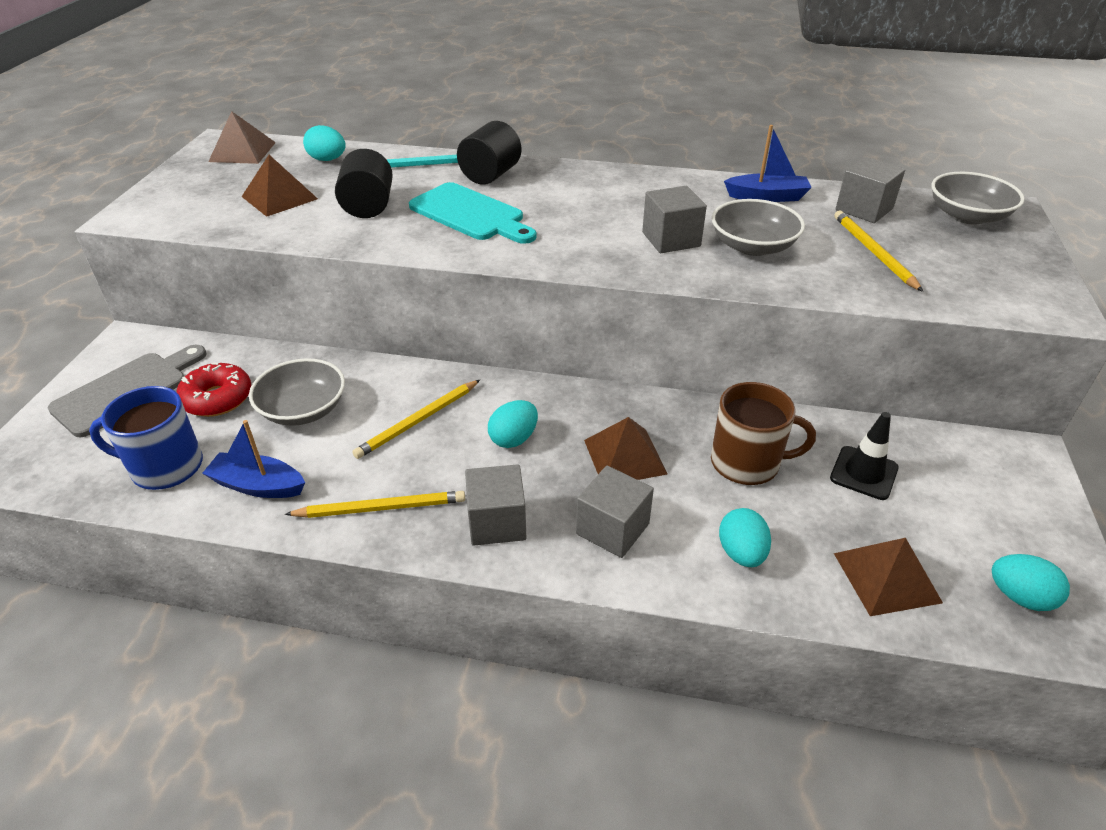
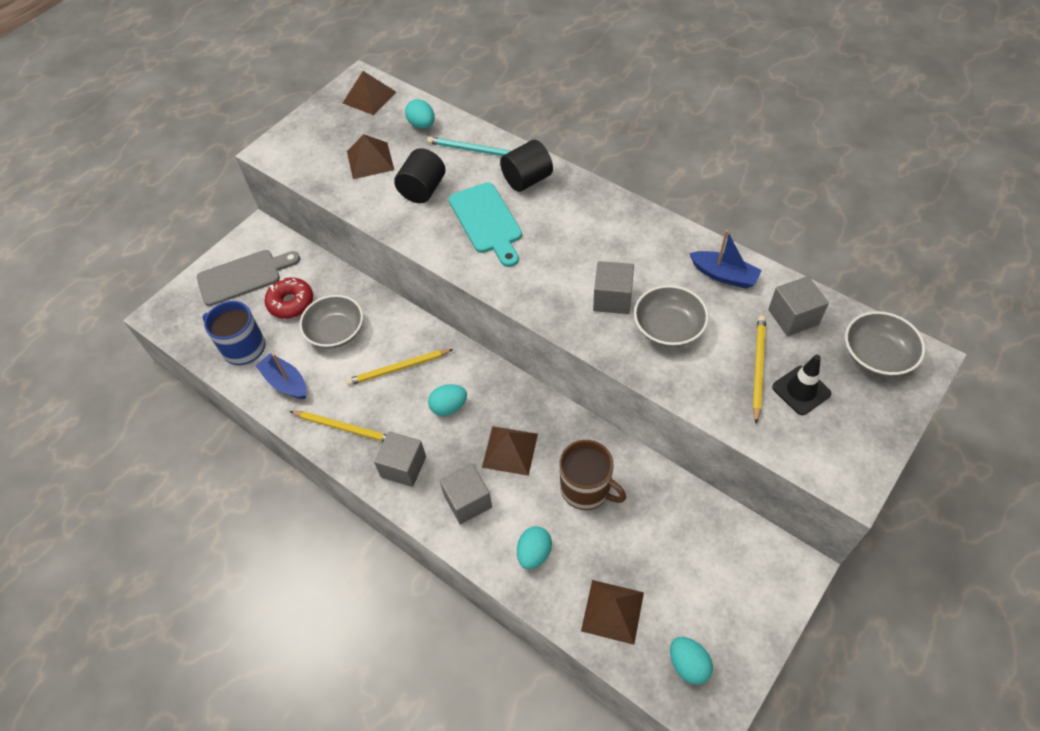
camera: 30 degrees right, 15 degrees up
(864, 473) = (661, 531): black traffic cone -> black traffic cone (801, 390)

